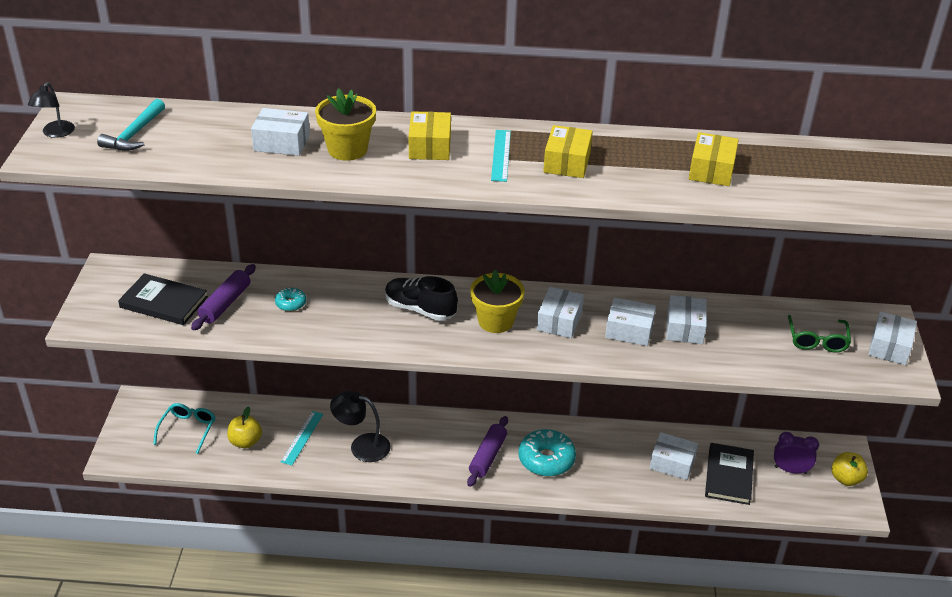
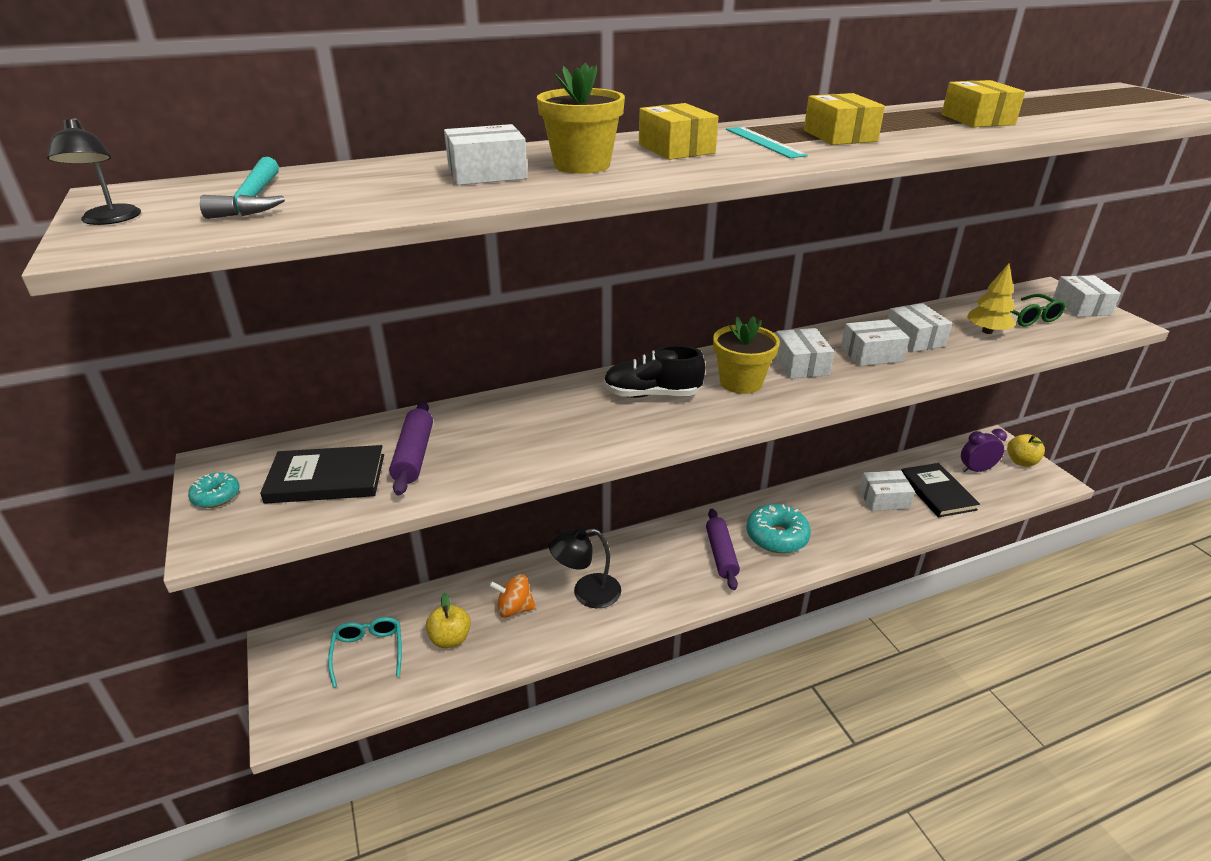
camera: 25 degrees left, 5 degrees down
(291, 303) = (498, 431): turquoise donut -> turquoise donut (216, 496)
(302, 437) = (514, 609): turquoise ruler -> orange spinning top
(760, 342) = (987, 331): none -> yellow tree

